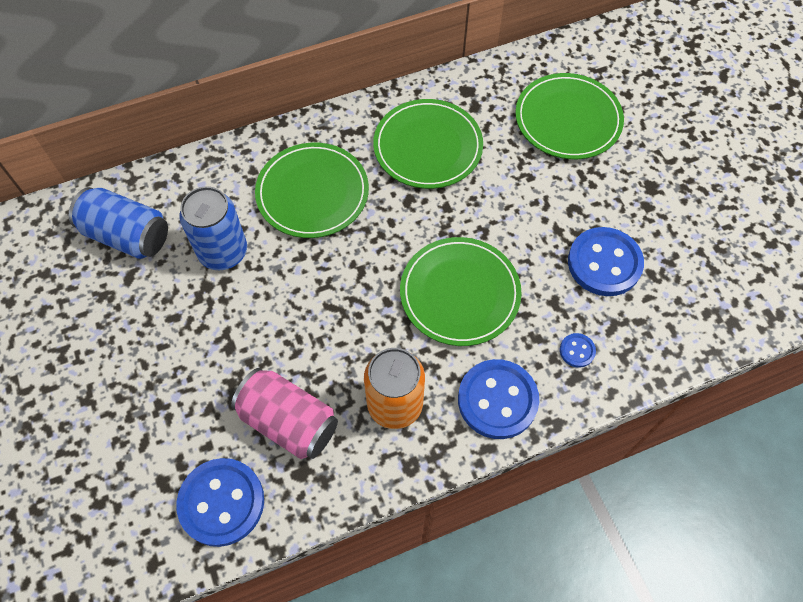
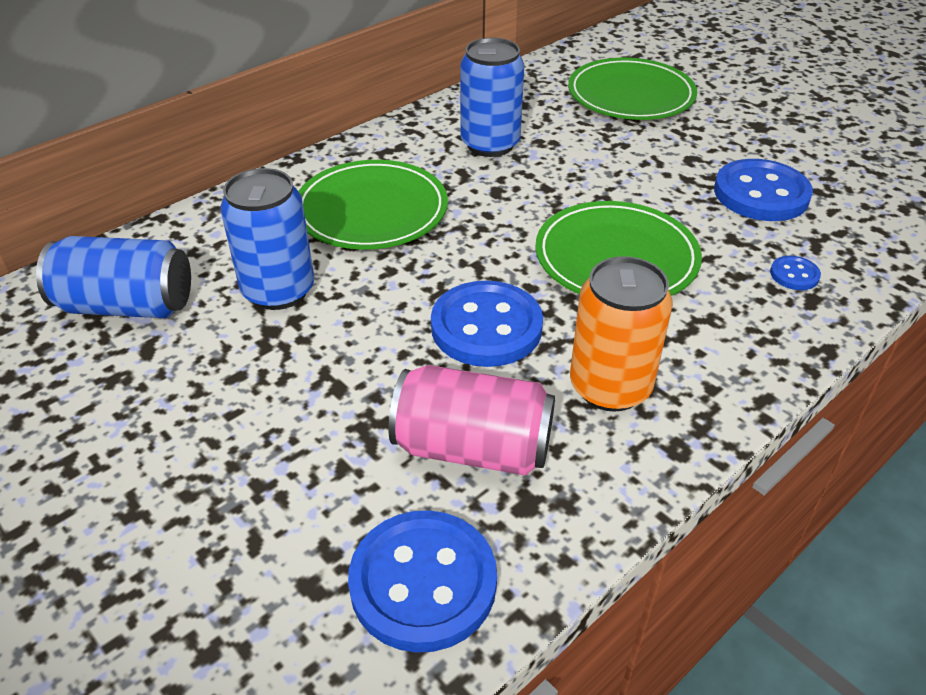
camera: 20 degrees left, 20 degrees down
(428, 147) = (490, 144): green plate -> blue can
(497, 400) = (738, 346): blue button -> blue button (486, 327)

